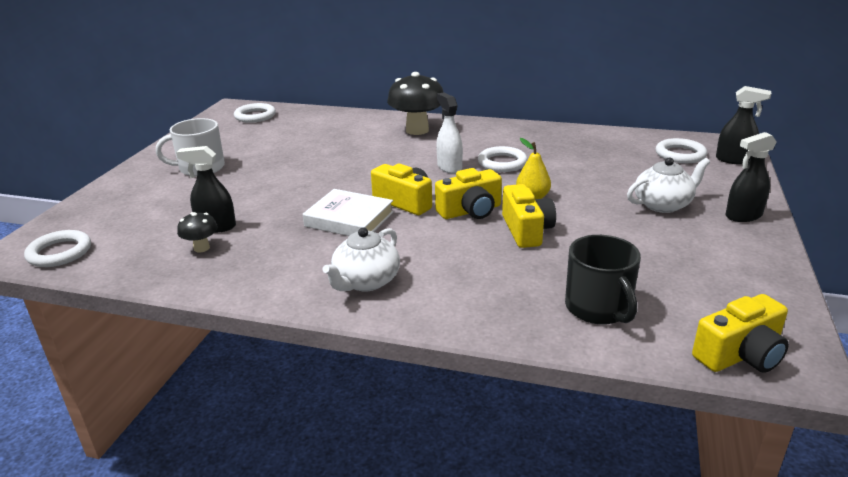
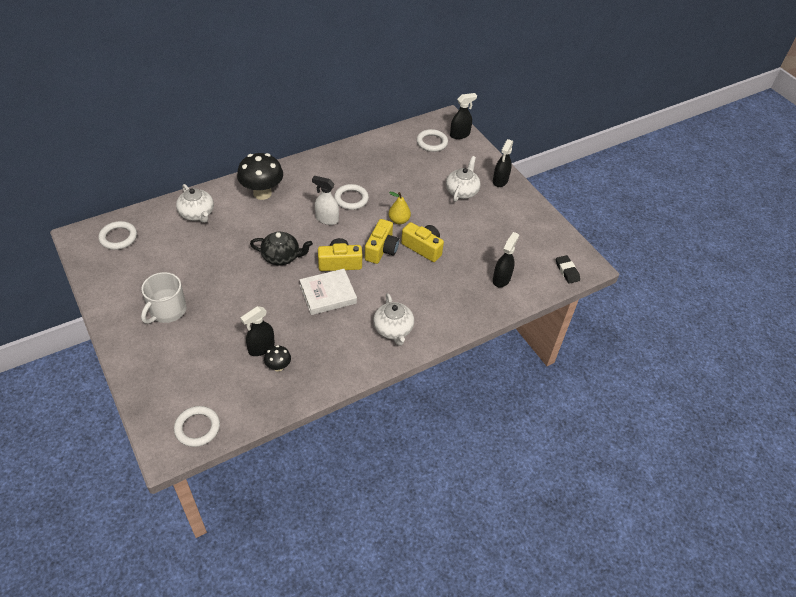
camera: 50 degrees left, 20 degrees up
(337, 124) = (197, 214): none -> white teapot
(356, 175) = (281, 257): none -> black teapot
(599, 308) = (501, 279): black mug -> black spray bottle
(740, 355) = (567, 271): yellow camera -> black eraser

